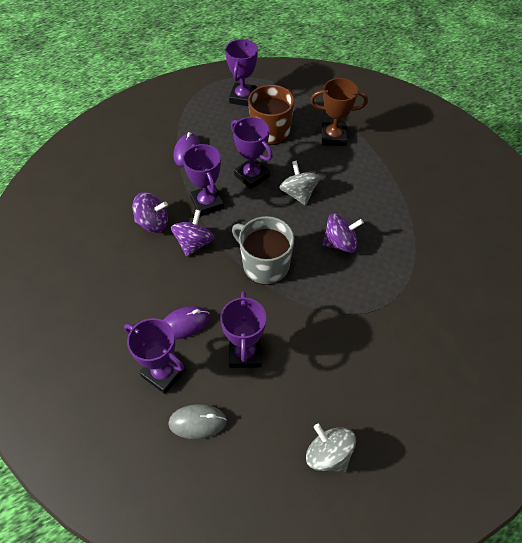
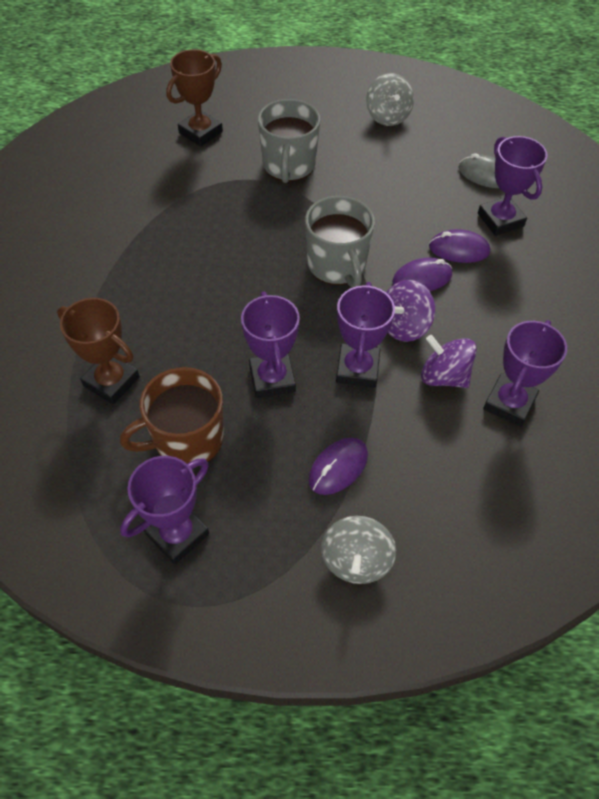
camera: 150 degrees left, 0 degrees up
(200, 284) = (422, 278): none -> purple mouse
(245, 353) = (412, 202): purple trophy -> purple trophy (509, 403)
(298, 193) = (232, 325): grey spinning top -> grey spinning top (356, 560)
(340, 243) = (236, 248): purple spinning top -> none
(366, 337) = (288, 165): none -> grey mug
(464, 333) = (200, 132): none -> brown trophy

